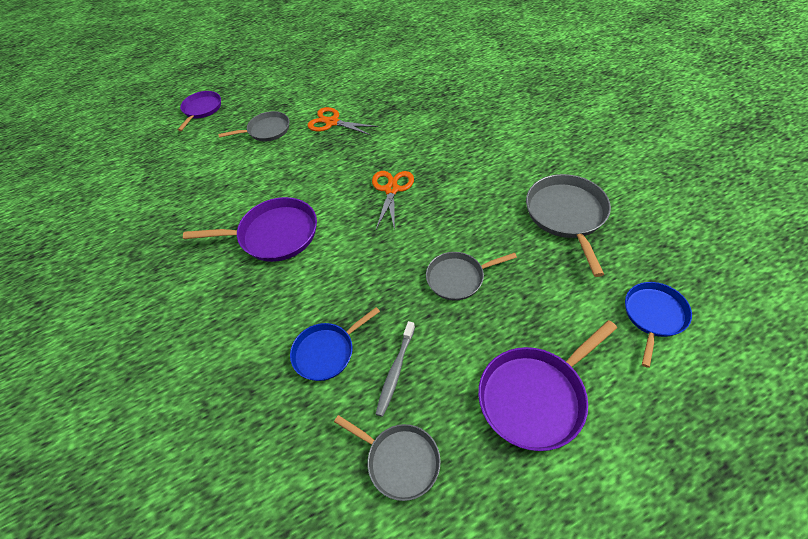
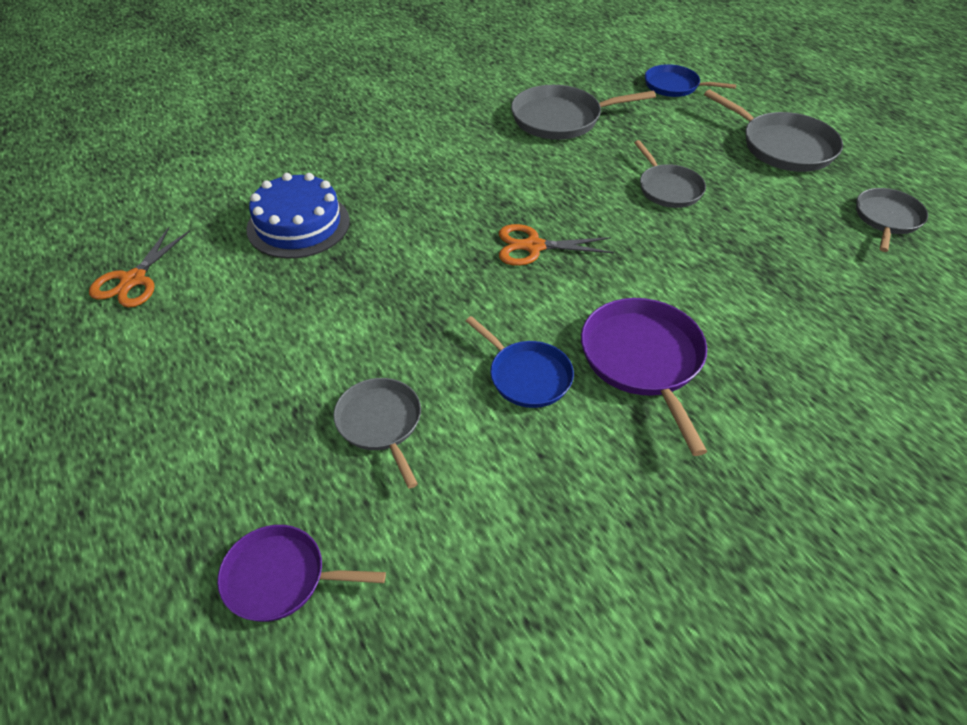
camera: 100 degrees left, 5 degrees down
(326, 352) = (805, 279): blue pan -> blue pan (527, 376)
(332, 122) = (369, 328): orange scissors -> orange scissors (134, 280)
(395, 371) = (802, 227): grey toothbrush -> none
(425, 90) = (298, 225): none -> blue cake
(535, 397) = (783, 146): purple pan -> grey pan

